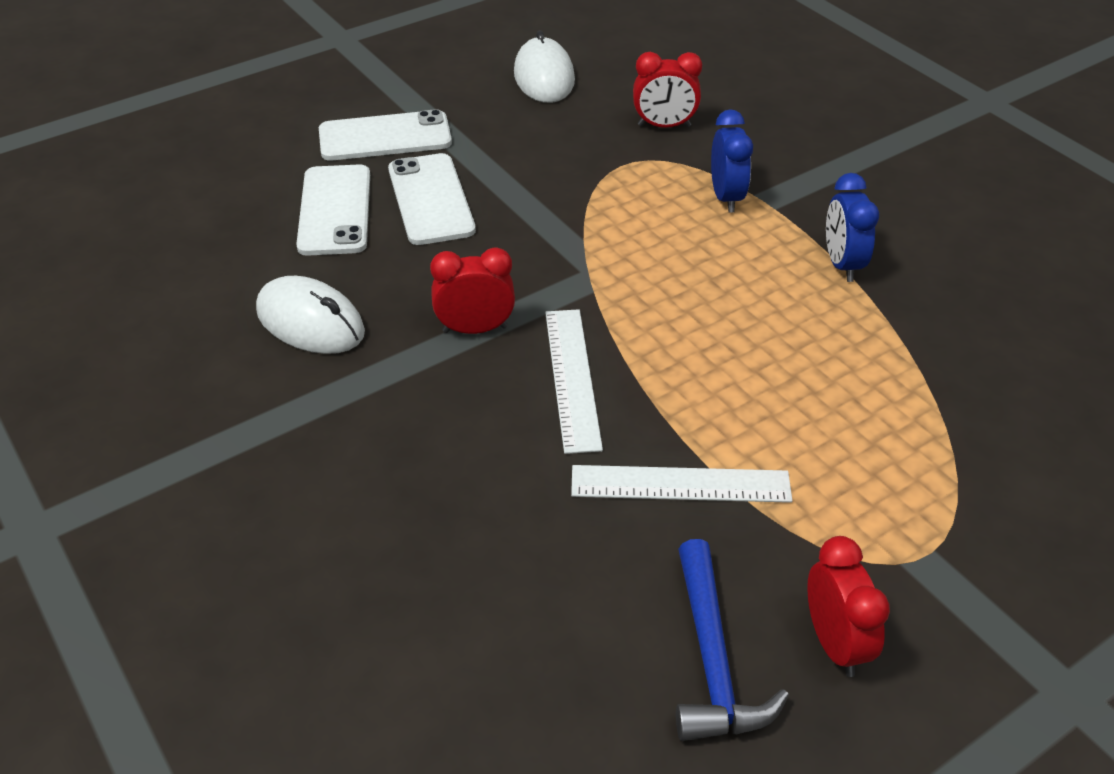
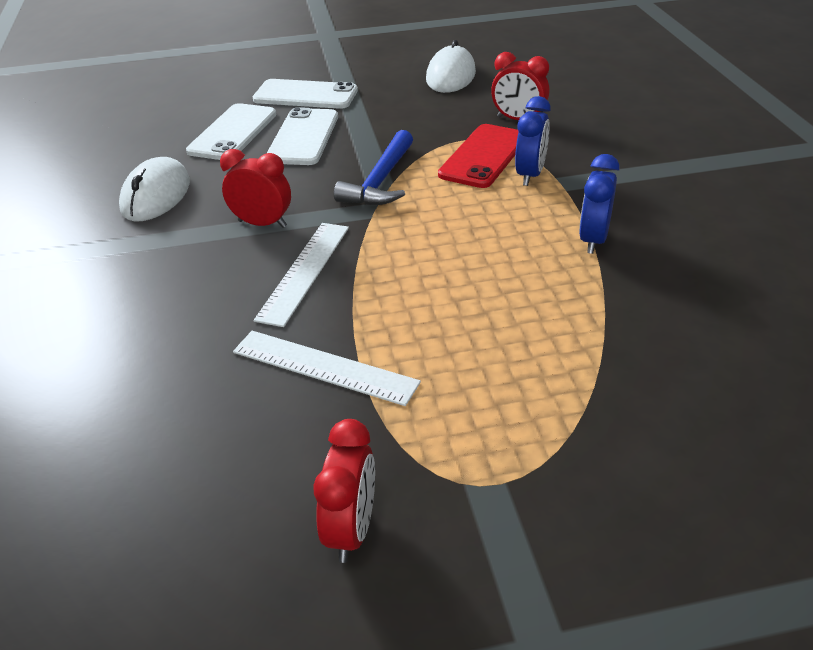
camera: 25 degrees right, 5 degrees down
(310, 322) = (156, 196): white mouse -> white mouse turned 45 degrees clockwise
(660, 183) = (483, 156): none -> red phone
(712, 659) = (238, 507): blue hammer -> blue hammer (380, 181)

